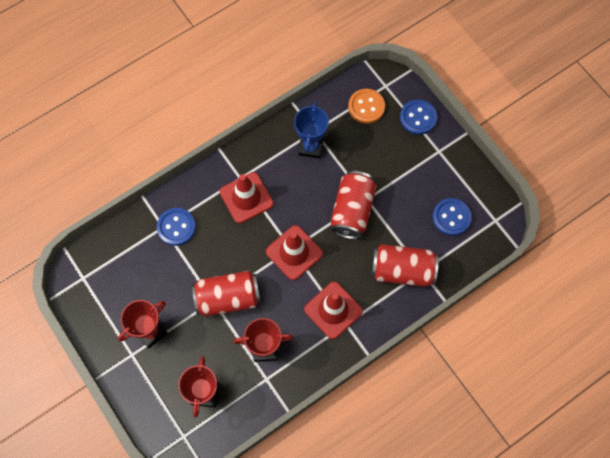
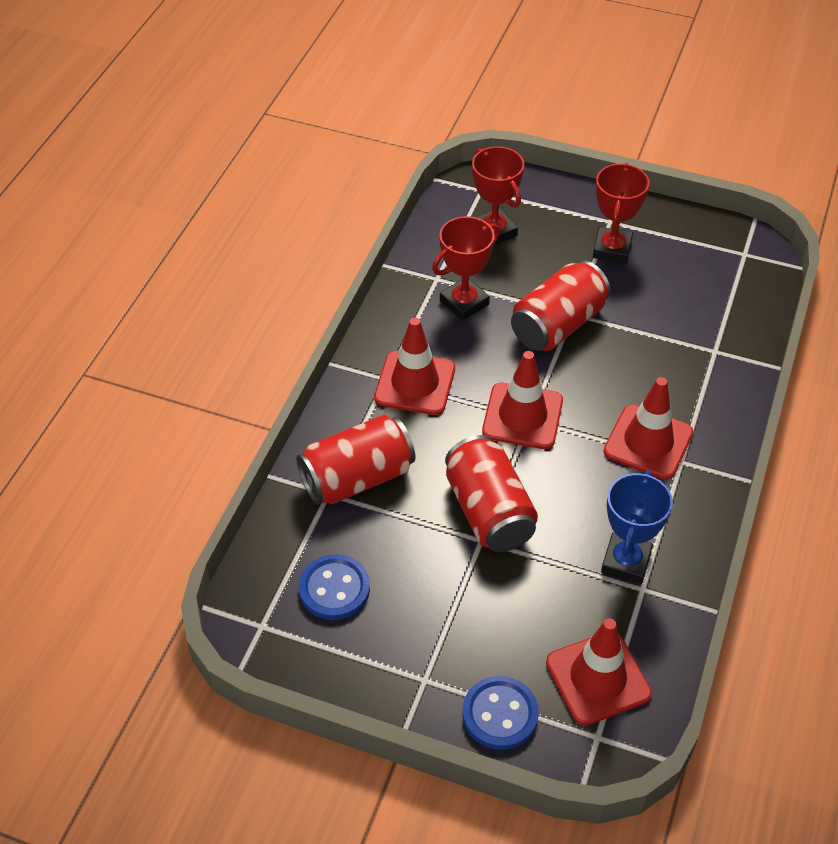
camera: 145 degrees right, 20 degrees down
(176, 227) = (699, 359): blue button -> none
(311, 147) = (626, 562): blue trophy -> blue trophy turned 45 degrees clockwise
(366, 107) = (598, 678): orange button -> red traffic cone

